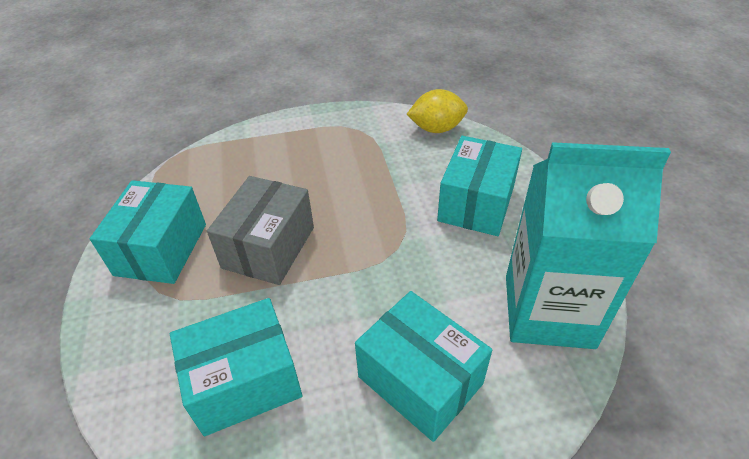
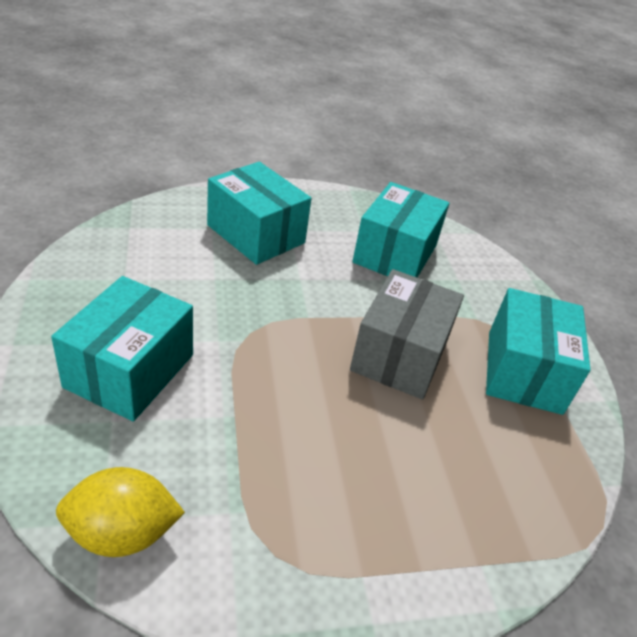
camera: 175 degrees right, 5 degrees down
(244, 382) = (395, 254): turquoise box -> turquoise box turned 45 degrees counterclockwise
(548, 311) = (121, 256): turquoise carton -> none

